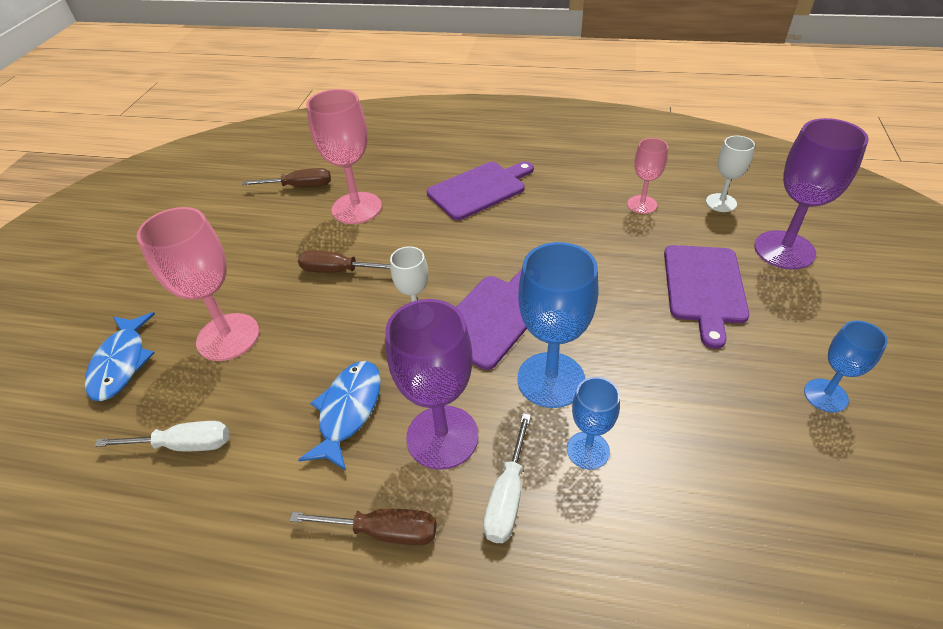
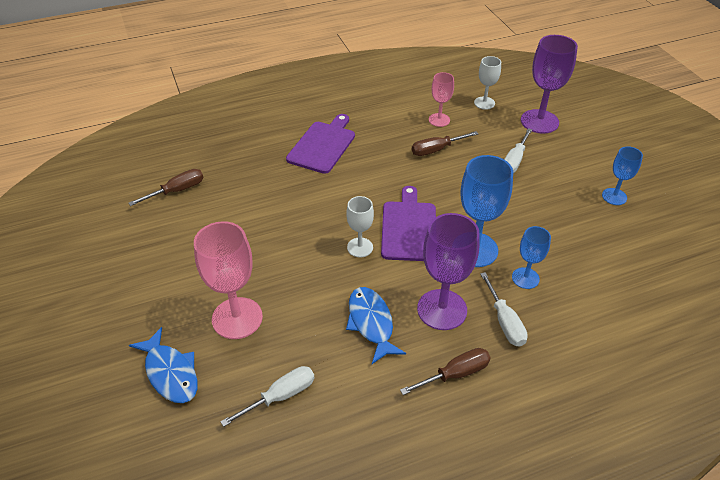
camera: 35 degrees left, 0 degrees up
(338, 271) = (274, 240): brown screwdriver -> brown screwdriver (436, 150)
(357, 208) = (242, 191): pink goblet -> none
(704, 287) = (514, 160): purple cutting board -> white screwdriver

